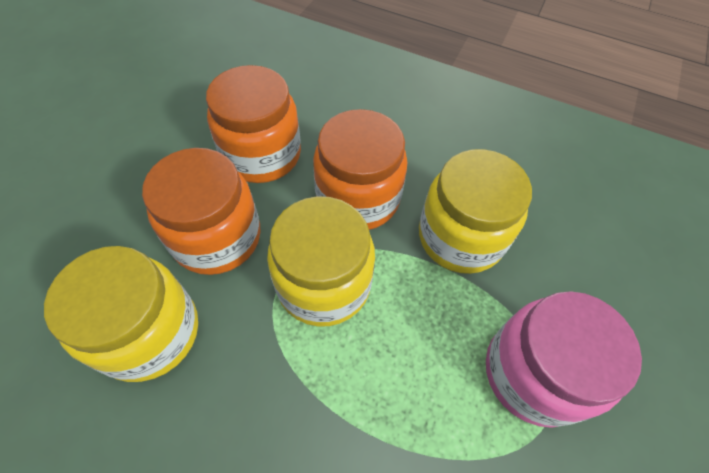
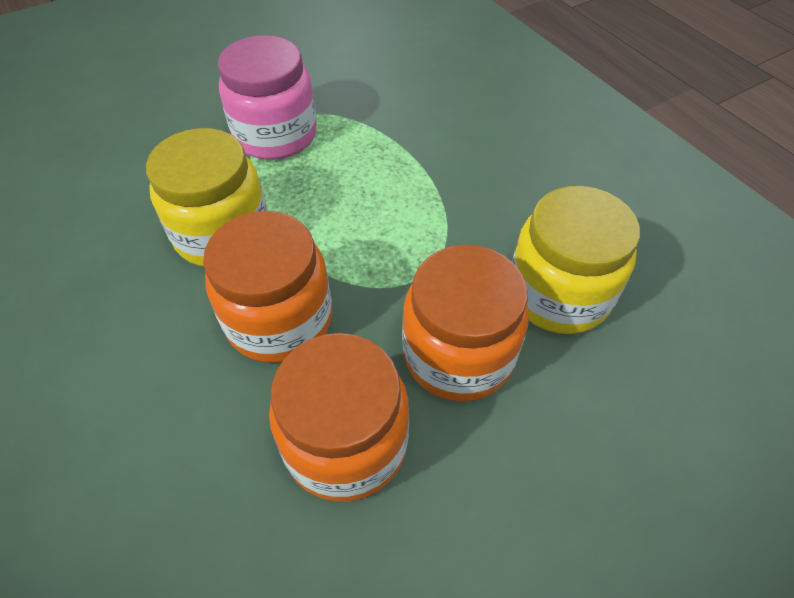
camera: 145 degrees left, 5 degrees down
(324, 284) = (378, 257): yellow jar -> none

